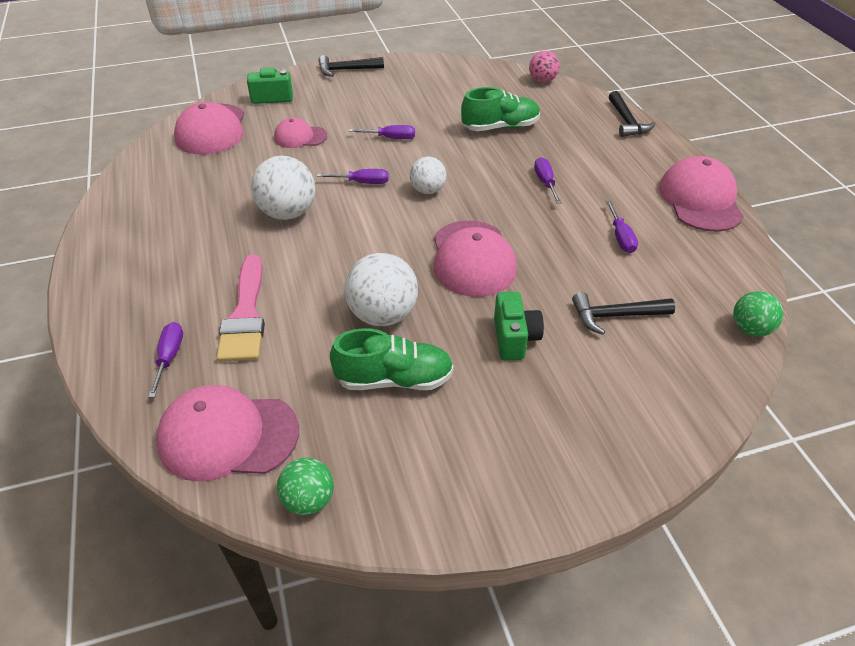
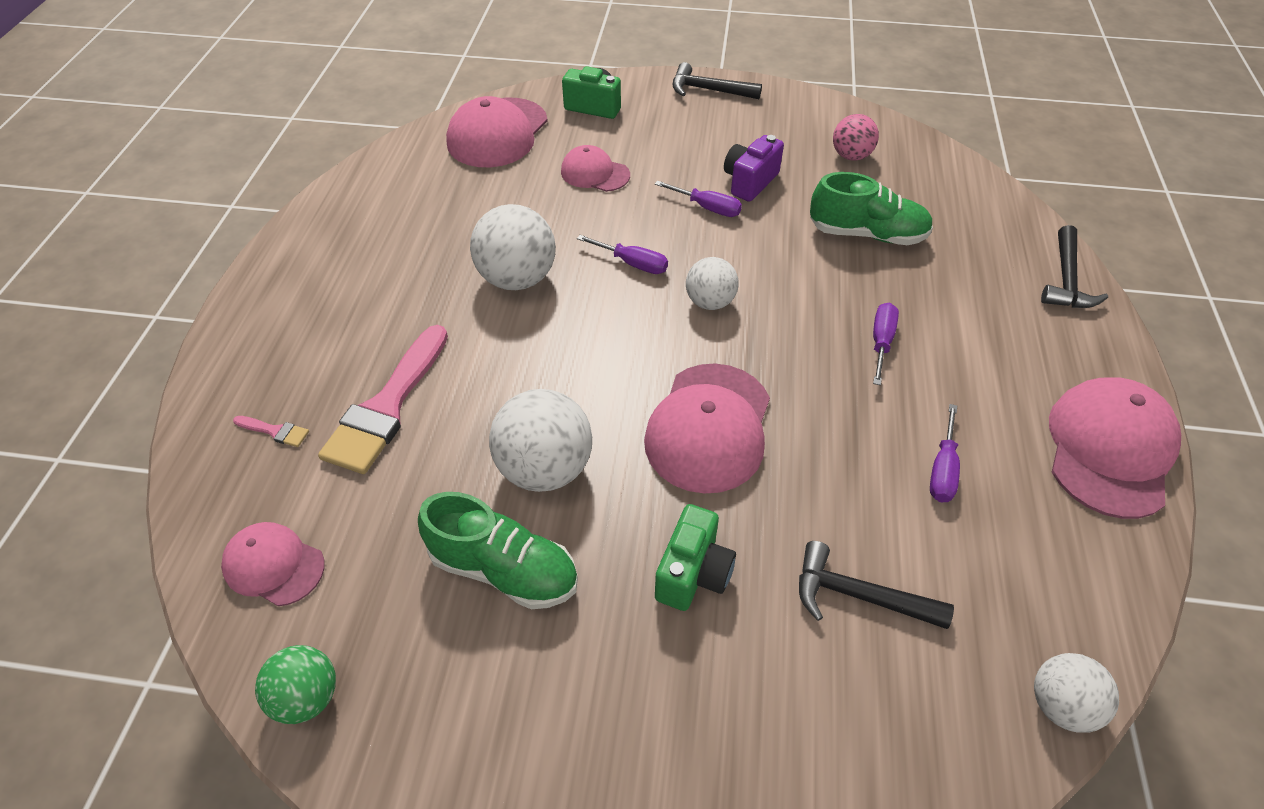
camera: 25 degrees right, 5 degrees up
(169, 357) = (275, 431): purple screwdriver -> pink brush
(228, 436) = (274, 565): pink cap -> pink cap, size x0.58
(408, 116) = (749, 182): none -> purple camera
(542, 80) = (973, 176): pink ball -> pink ball (851, 156)
(750, 329) = (1060, 705): green ball -> white ball

